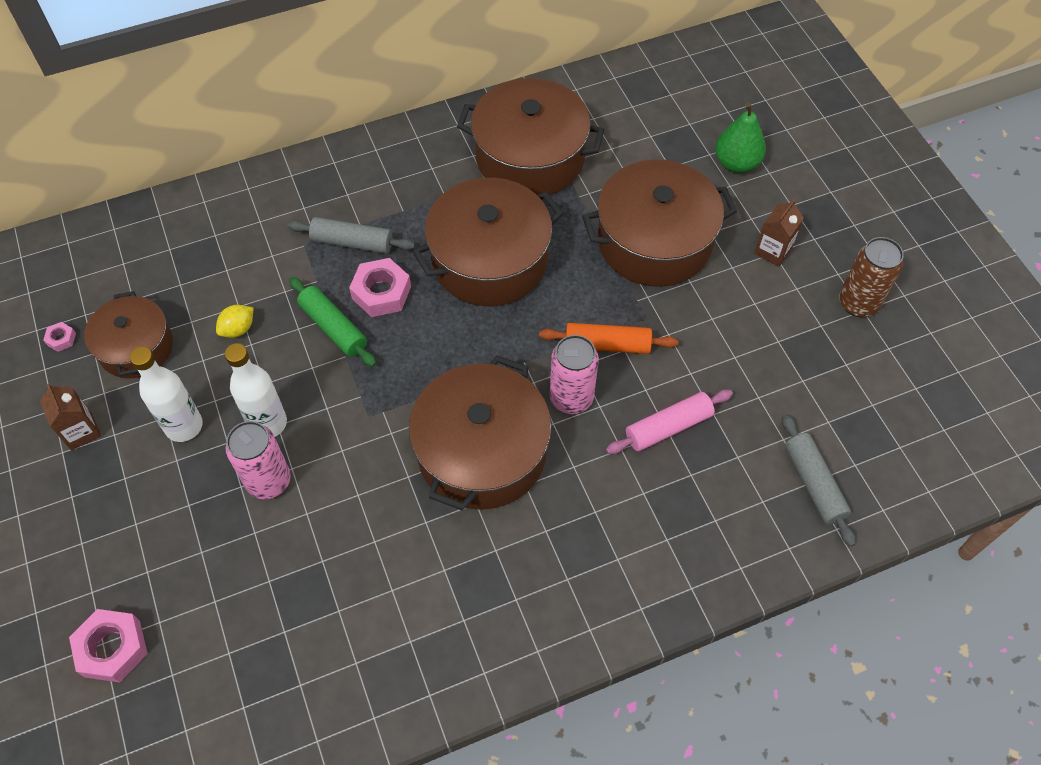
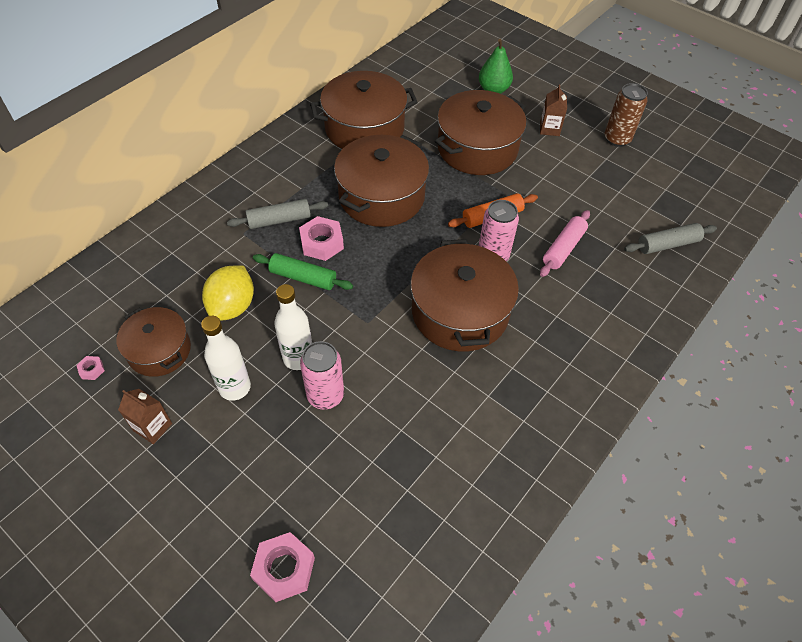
camera: 30 degrees left, 5 degrees down
(238, 329) = (232, 306): yellow lemon -> yellow lemon, size x1.89
(814, 483) = (667, 244): grey rolling pin -> grey rolling pin turned 60 degrees counterclockwise

